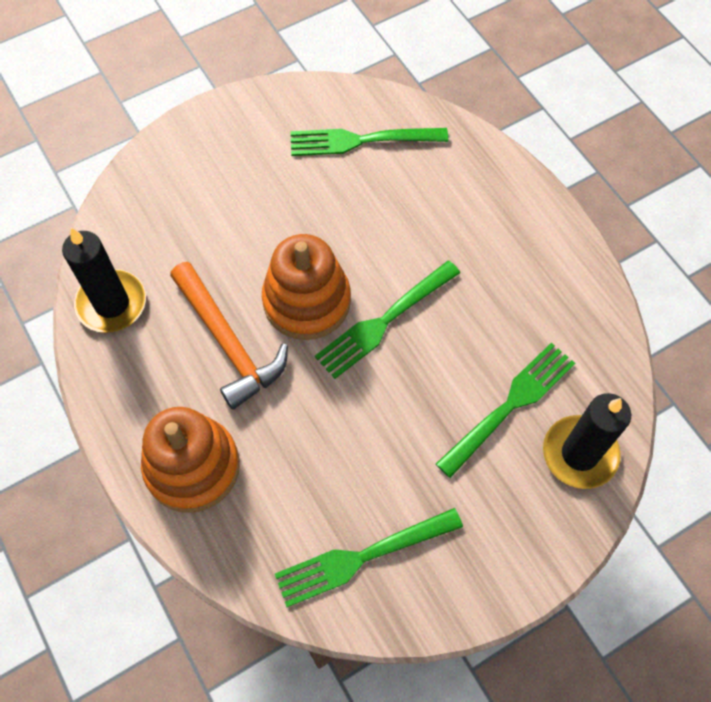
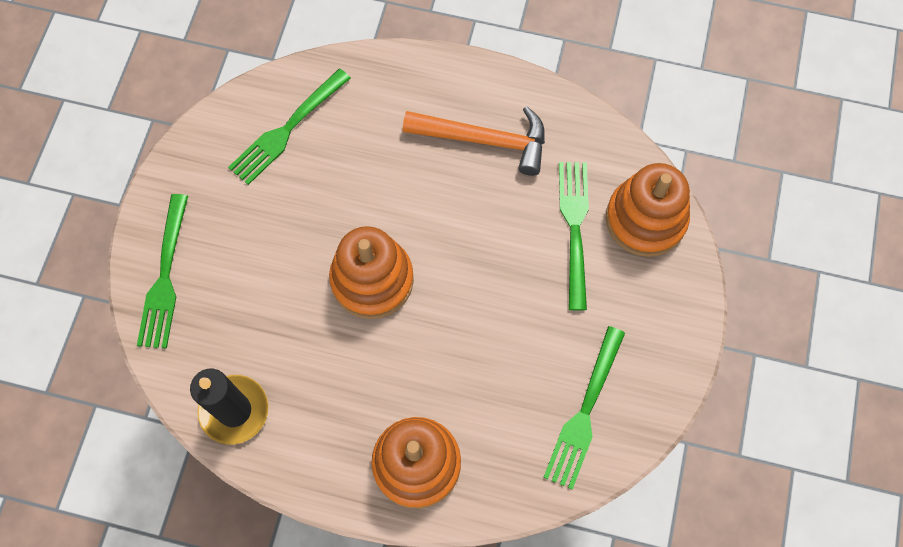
camera: 45 degrees left, 5 degrees up
(228, 343) = (349, 359): orange hammer -> orange hammer (484, 140)
(385, 320) = (439, 244): green fork -> green fork (165, 276)
(579, 453) = (645, 219): black candle -> orange stacking toy

